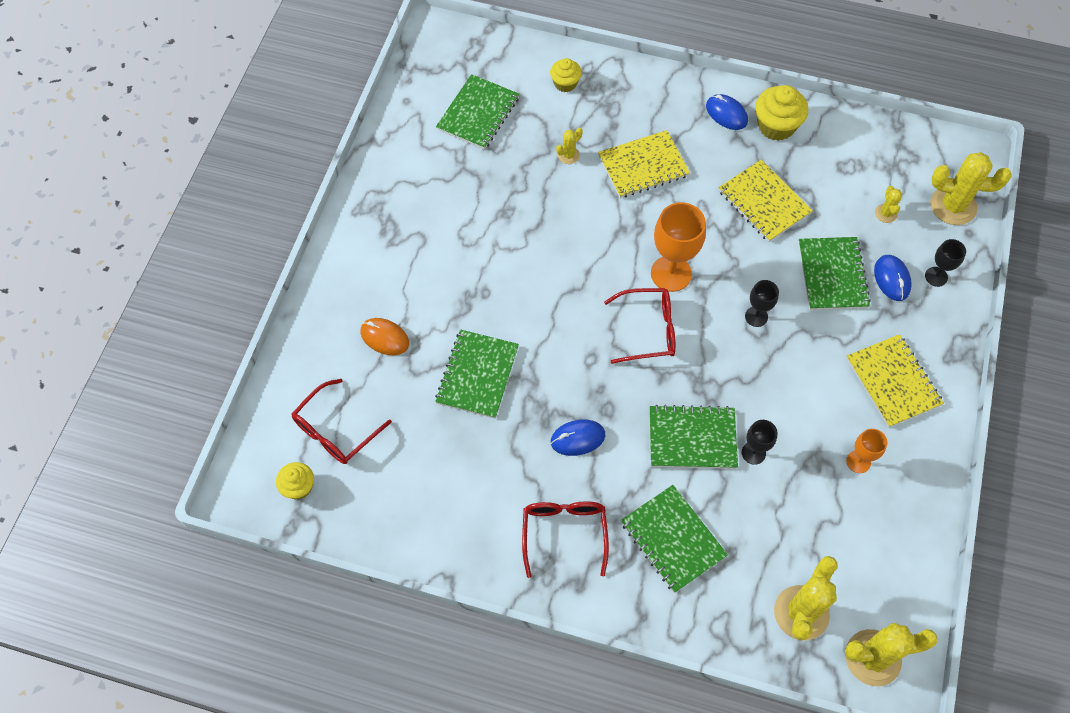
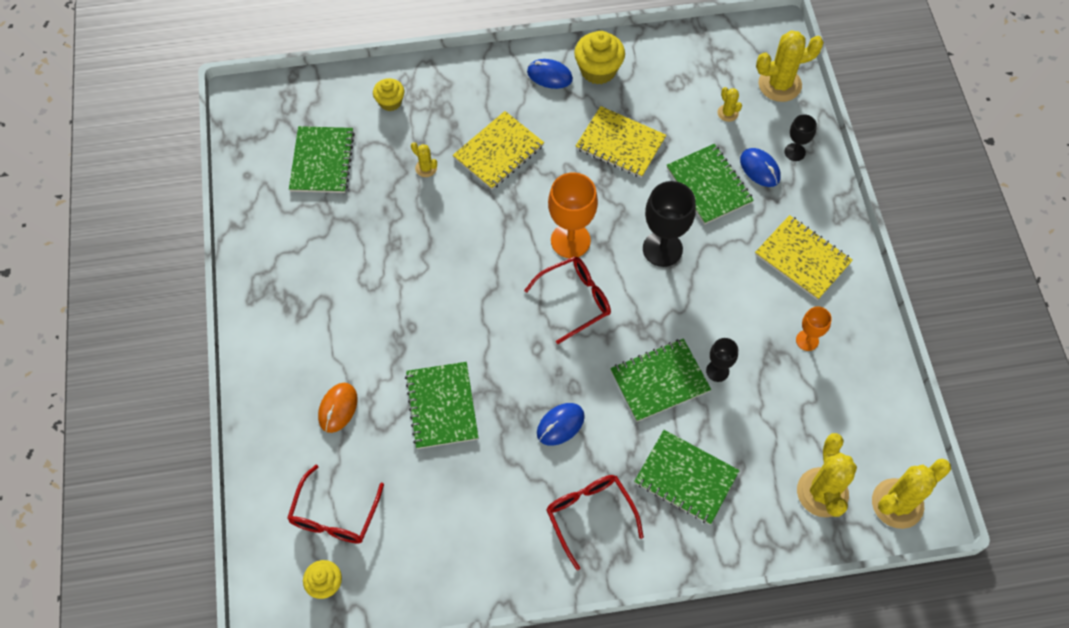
camera: 25 degrees left, 0 degrees up
(384, 337) = (338, 408): orange mouse -> orange mouse turned 75 degrees counterclockwise
(568, 155) = (426, 168): yellow cactus -> yellow cactus turned 75 degrees counterclockwise
(756, 316) = (662, 249): black goblet -> black goblet, size x1.83

